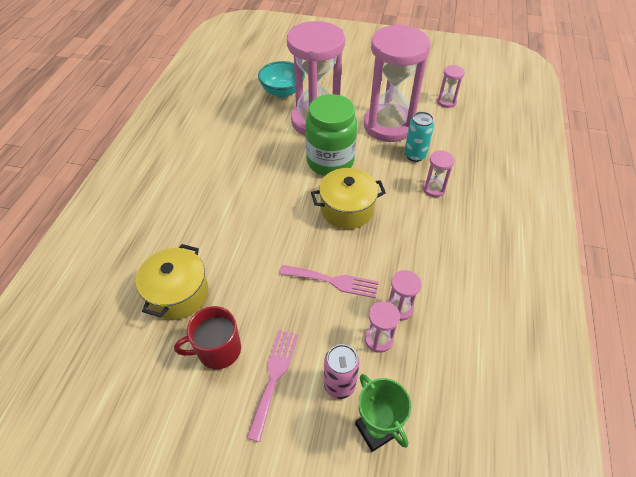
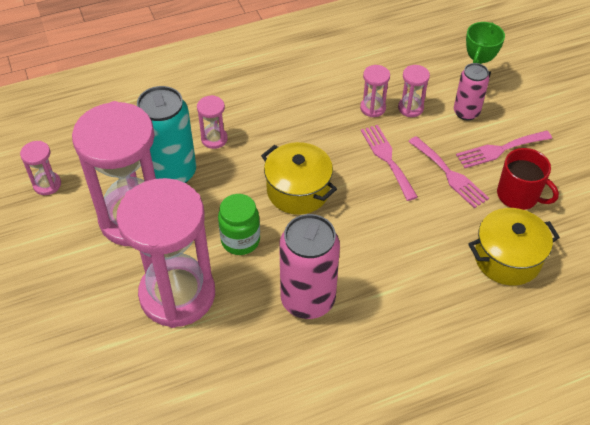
camera: 125 degrees left, 0 degrees up
(258, 170) = (308, 300): none -> pink can
(282, 92) = (138, 373): turquoise bowl -> none
(282, 314) = (449, 174): none -> pink fork
(330, 162) = (240, 240): green jar -> green jar, size x0.62
(415, 155) = (172, 173): turquoise can -> turquoise can, size x1.69

